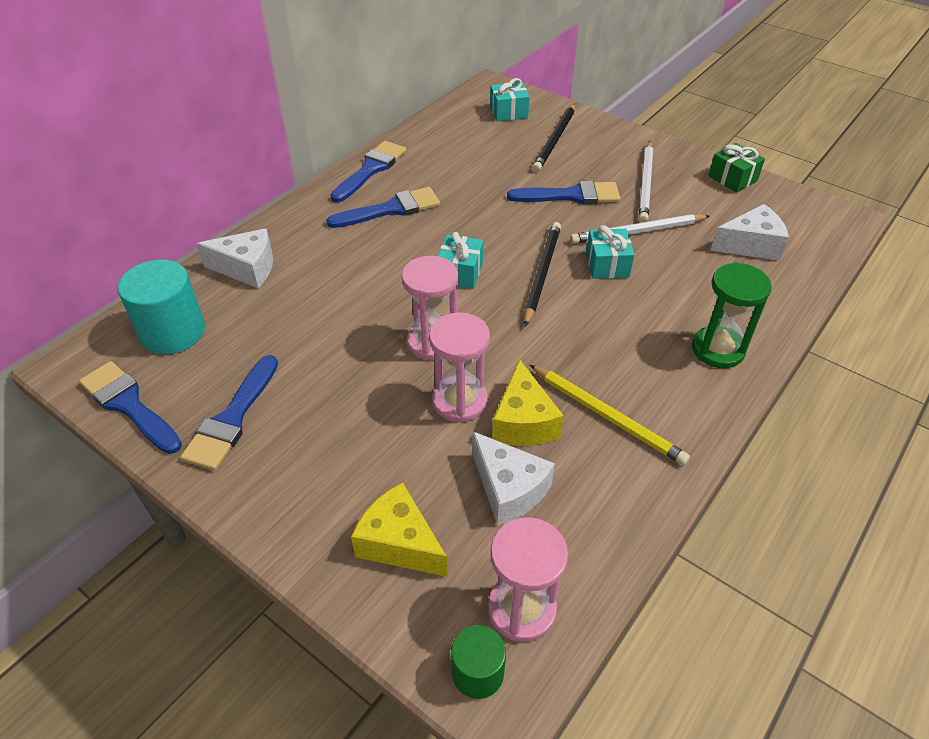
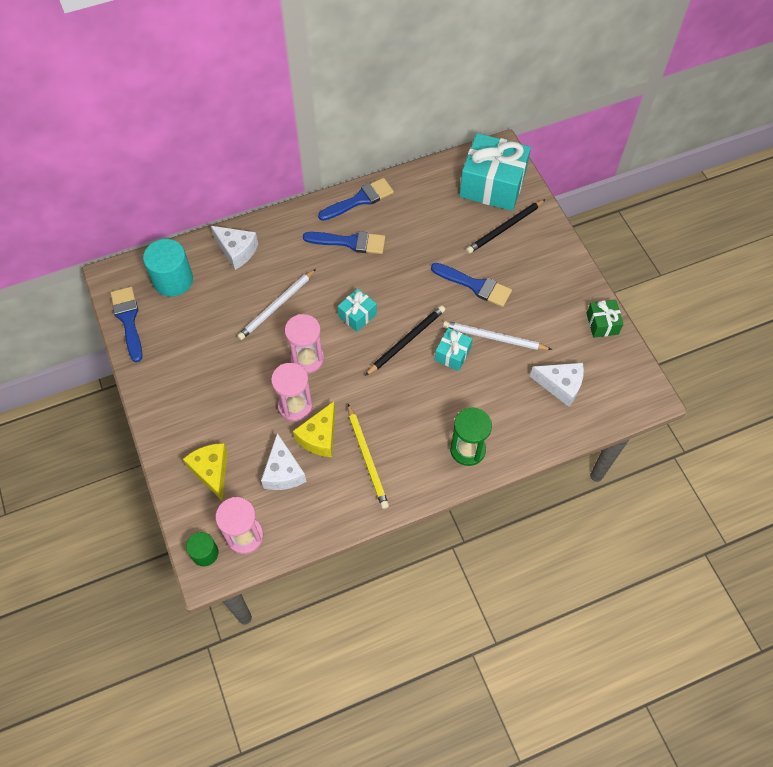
camera: 30 degrees right, 15 degrees up
(232, 418) = (173, 355): blue brush -> none
(508, 112) = (492, 185): turquoise gift -> turquoise gift, size x2.09
(646, 183) = (535, 299): white pencil -> white pencil (277, 306)

